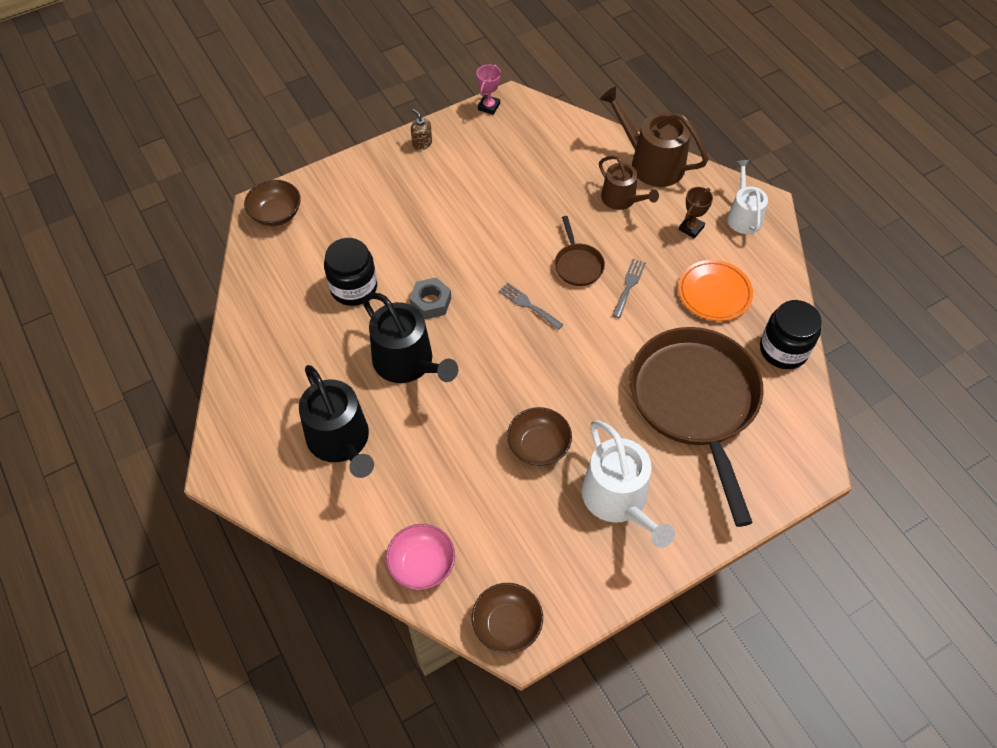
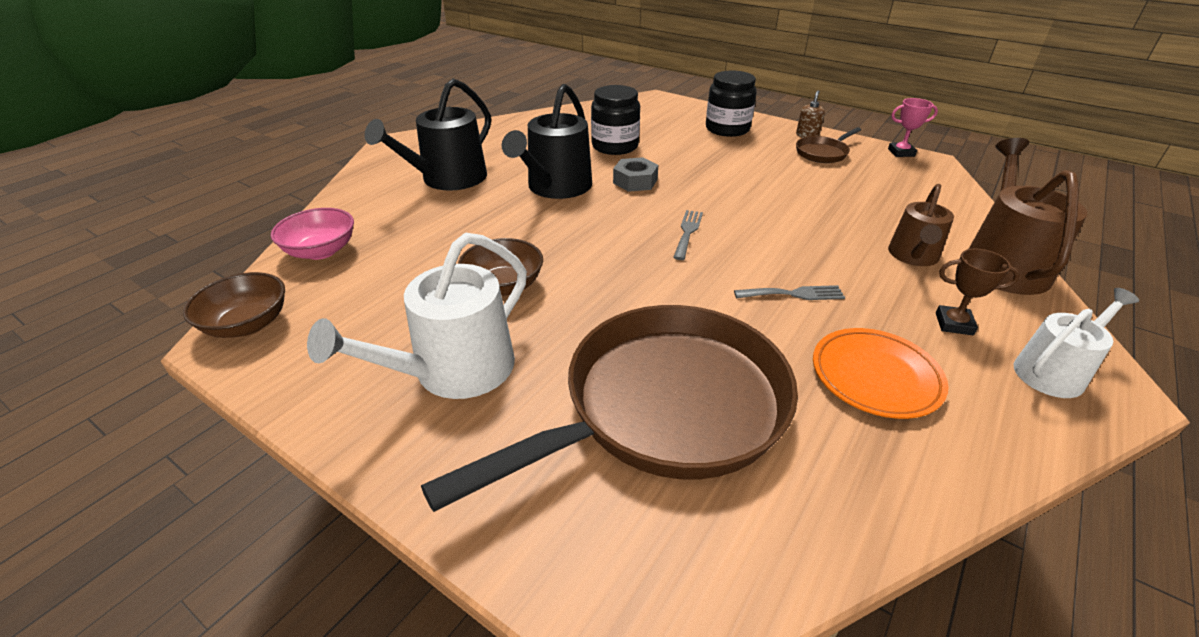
camera: 65 degrees right, 20 degrees down
(276, 214) = (654, 104): brown bowl -> none
(577, 264) = (778, 249): brown pan -> brown pan (823, 153)
(783, 349) = (863, 497): black jar -> black jar (727, 129)

